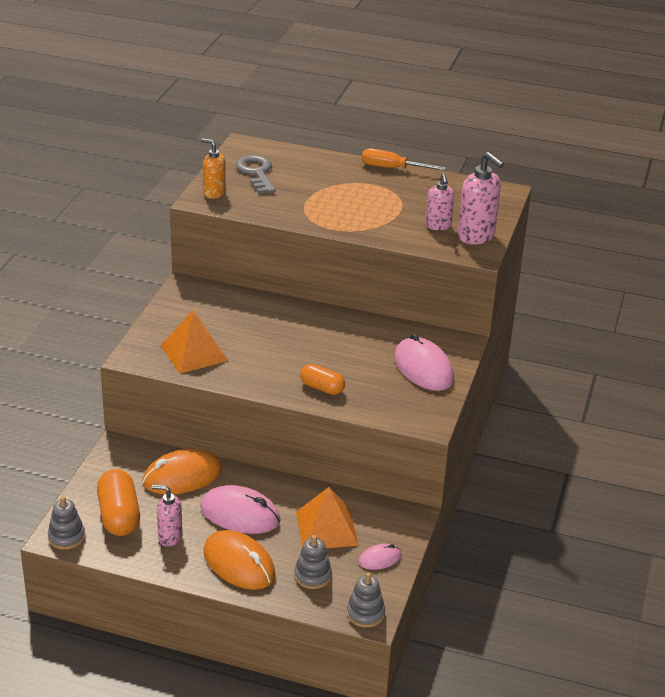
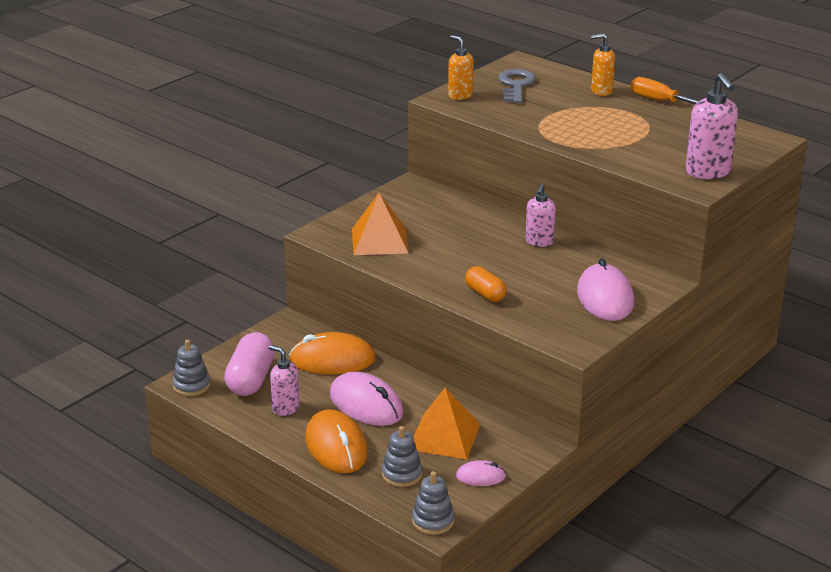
camera: 25 degrees right, 5 degrees down
(119, 516) = (251, 379): orange capsule -> pink capsule
(335, 166) = (601, 91): none -> orange soap dispenser
(438, 226) = (672, 157): pink soap dispenser -> pink soap dispenser (539, 242)

